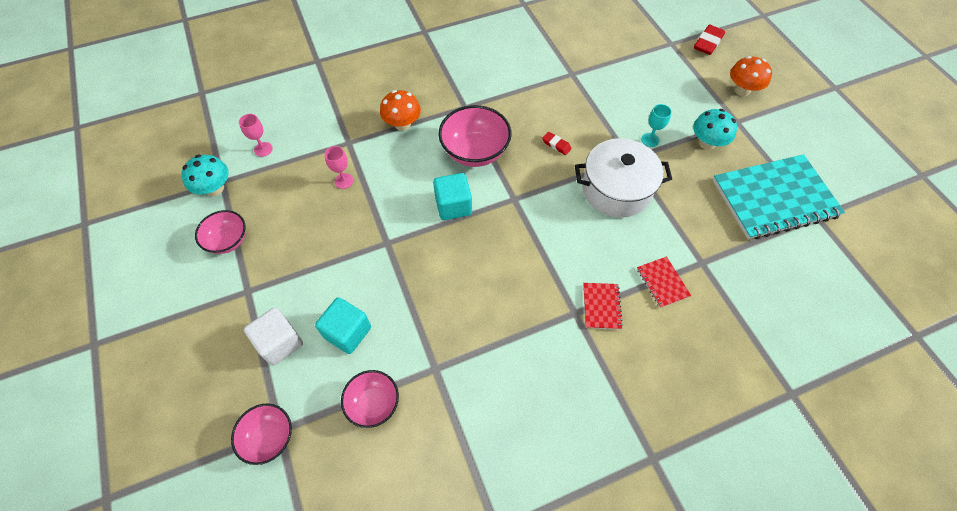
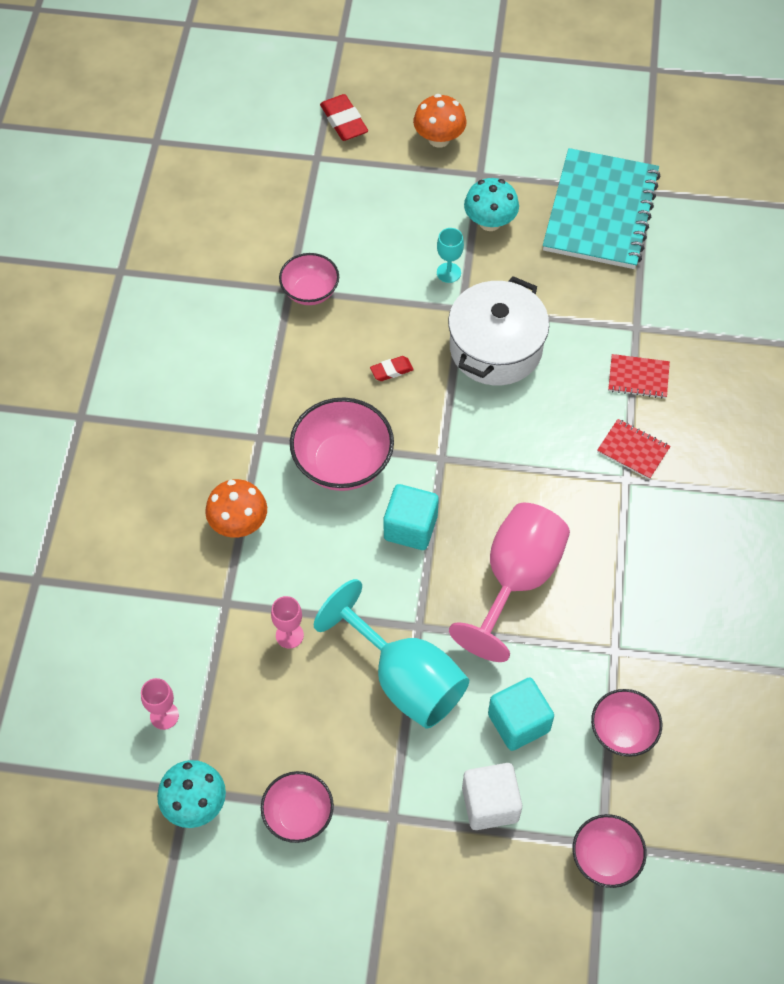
camera: 60 degrees left, 0 degrees up
(346, 252) = (405, 679): none -> turquoise goblet
(453, 281) = (516, 580): none -> pink goblet
(578, 83) = (310, 291): none -> pink bowl

